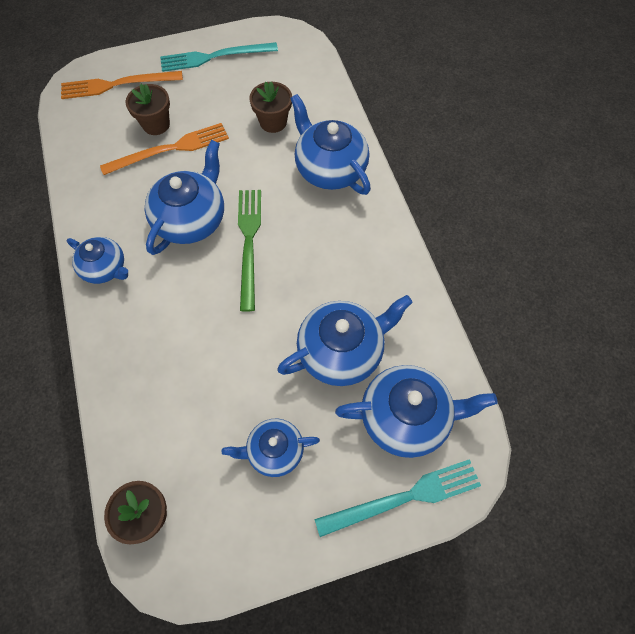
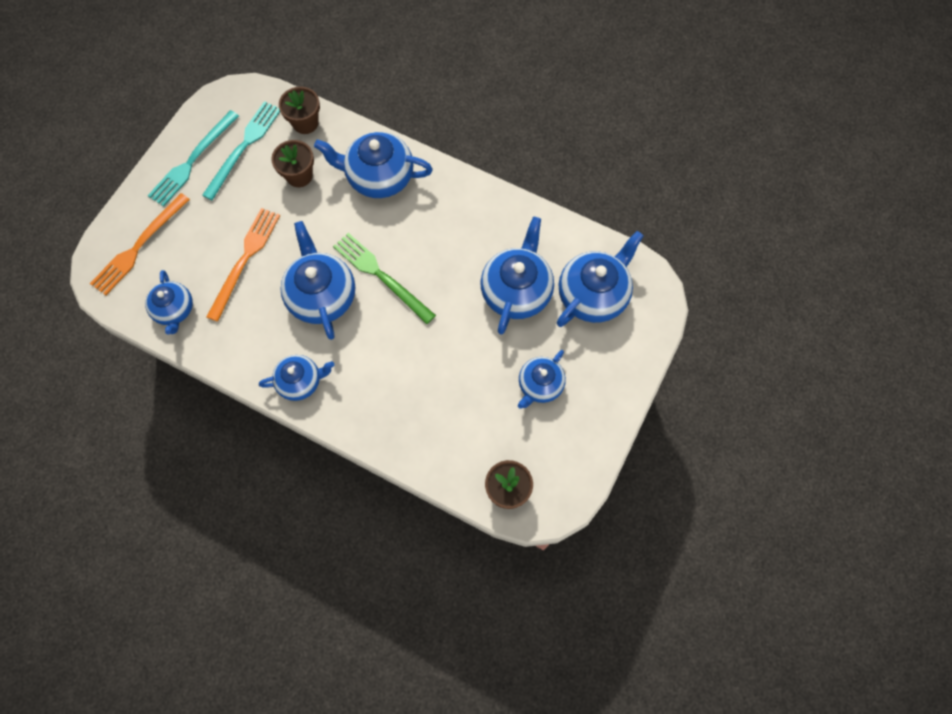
camera: 45 degrees left, 5 degrees up
(88, 144) = (174, 310): none -> blue teapot
(156, 124) = (210, 251): brown flower pot -> brown flower pot (305, 123)
(404, 497) = (637, 339): turquoise fork -> turquoise fork (244, 147)

